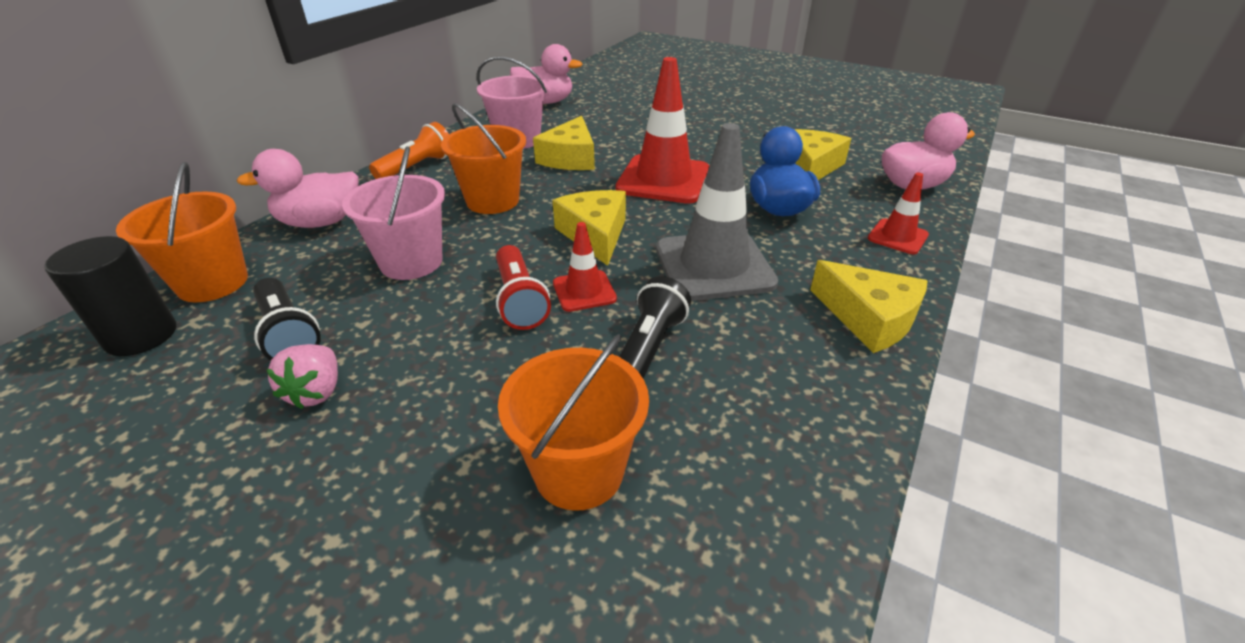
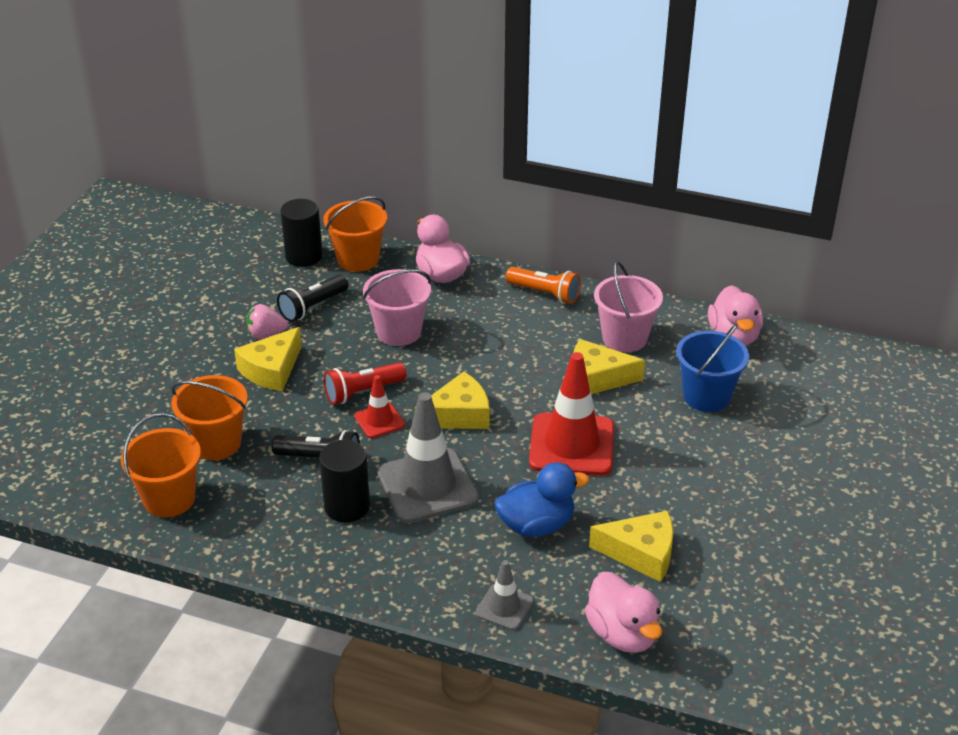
camera: 80 degrees right, 0 degrees up
(492, 201) = (498, 349): orange bucket -> orange bucket (169, 499)
(616, 120) = (706, 396): none -> blue bucket
(747, 330) = (347, 506): none -> black cylinder
(869, 318) = (372, 574): yellow cheese -> yellow cheese (272, 370)
(897, 237) = (504, 607): red traffic cone -> grey traffic cone

